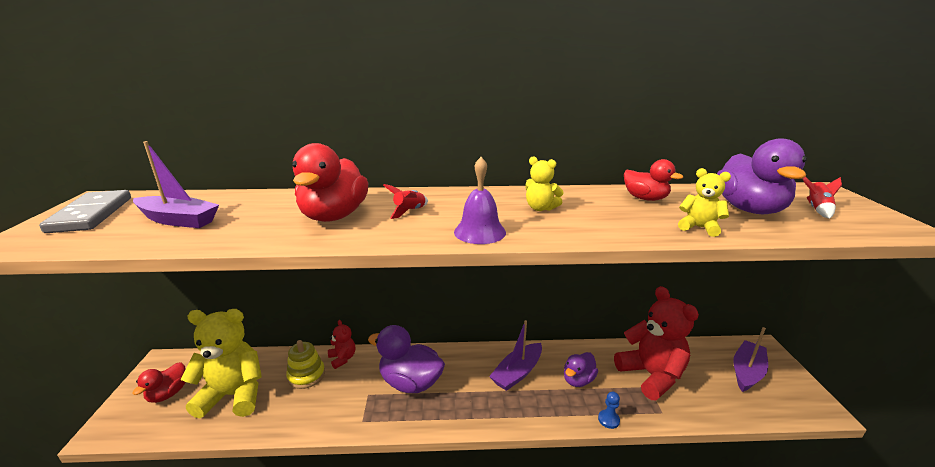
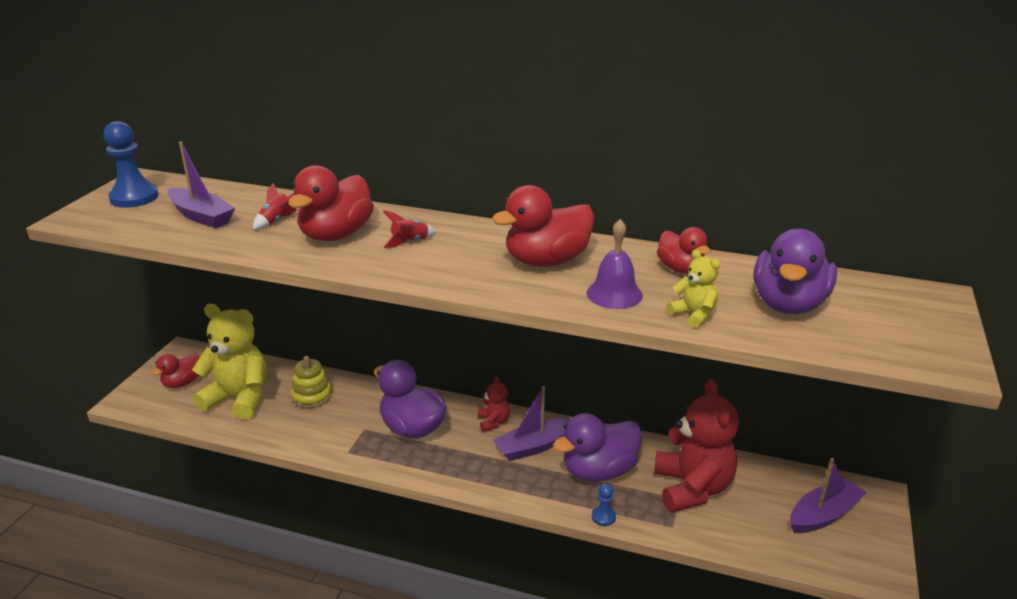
camera: 20 degrees right, 5 degrees up
(91, 214) = (134, 197): grey domino -> blue pawn
(342, 358) = (354, 388): red teddy bear -> red teddy bear (493, 422)
(480, 232) = (458, 277): purple bell -> purple bell (614, 294)
(540, 208) = (546, 261): yellow teddy bear -> red duck
(578, 380) = (598, 471): purple duck -> purple duck, size x1.69
(816, 209) = (877, 319): red rocket -> red rocket (276, 221)

